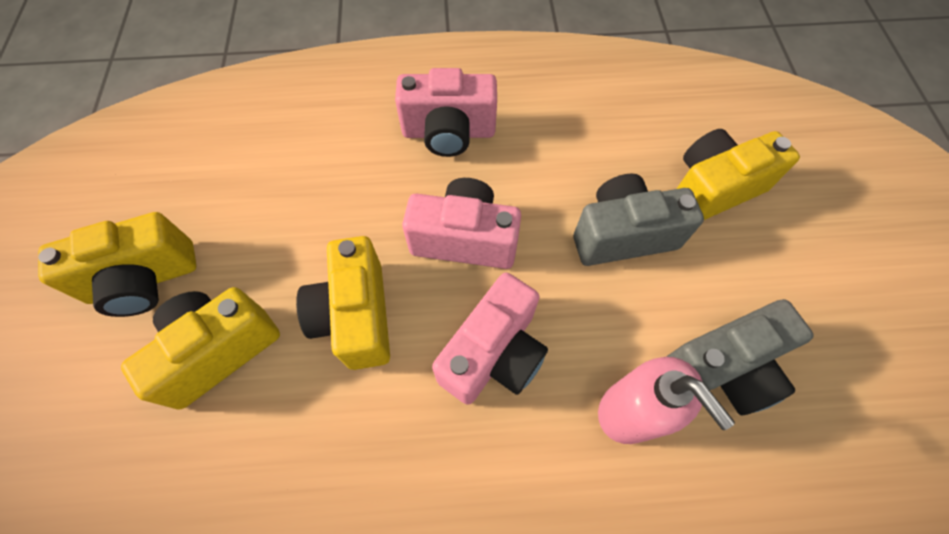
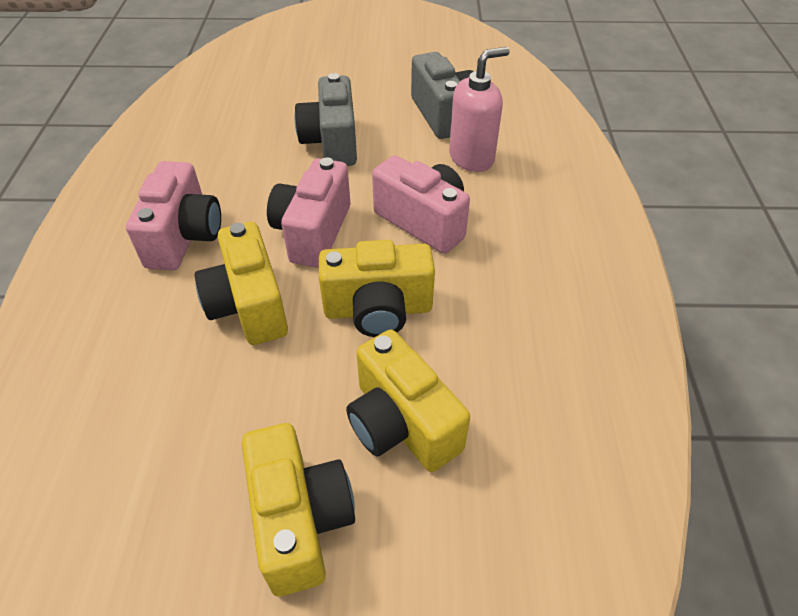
camera: 85 degrees left, 15 degrees down
(713, 189) = (303, 94): yellow camera -> yellow camera (249, 305)

